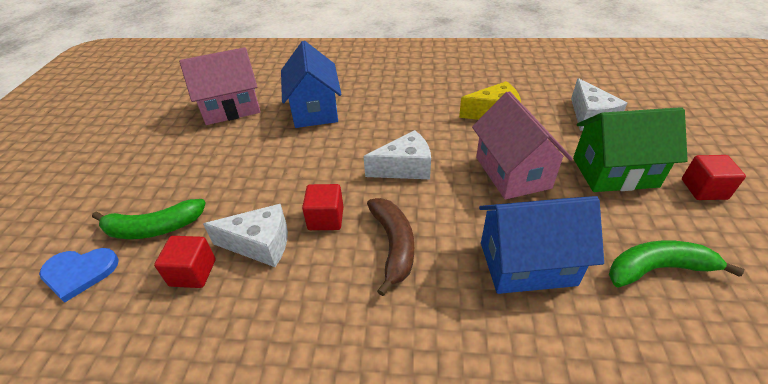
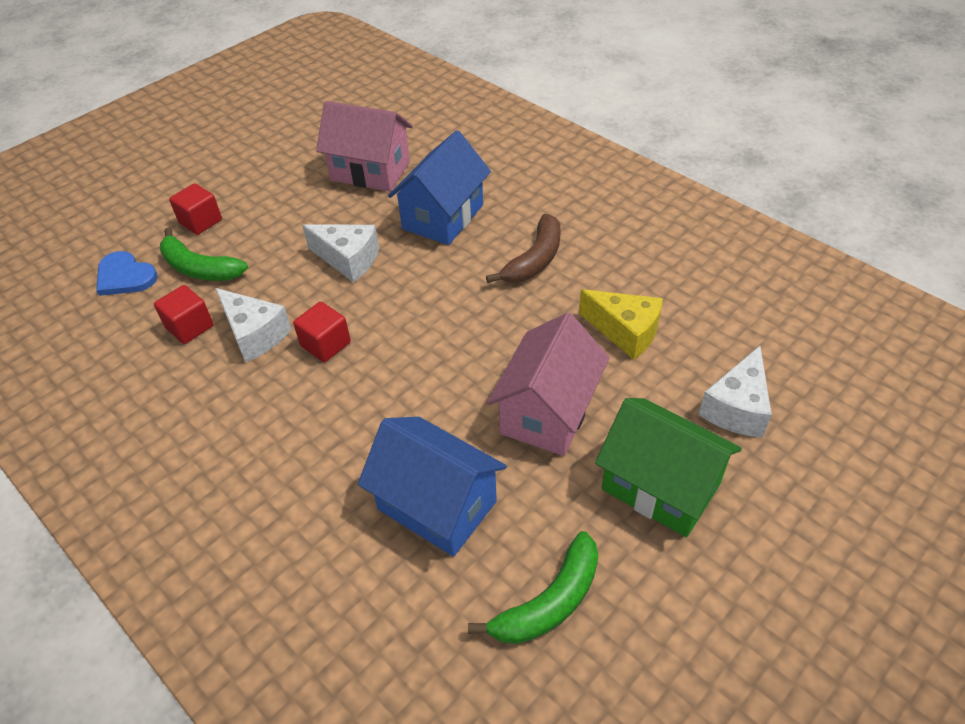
camera: 40 degrees right, 5 degrees up
(393, 245) = (349, 407): brown banana -> brown banana (534, 260)
(405, 168) = (449, 338): white cheese -> white cheese (348, 259)
(657, 269) = (549, 602): green banana -> green banana turned 105 degrees clockwise
(703, 189) = (737, 576): red cube -> red cube (200, 221)

